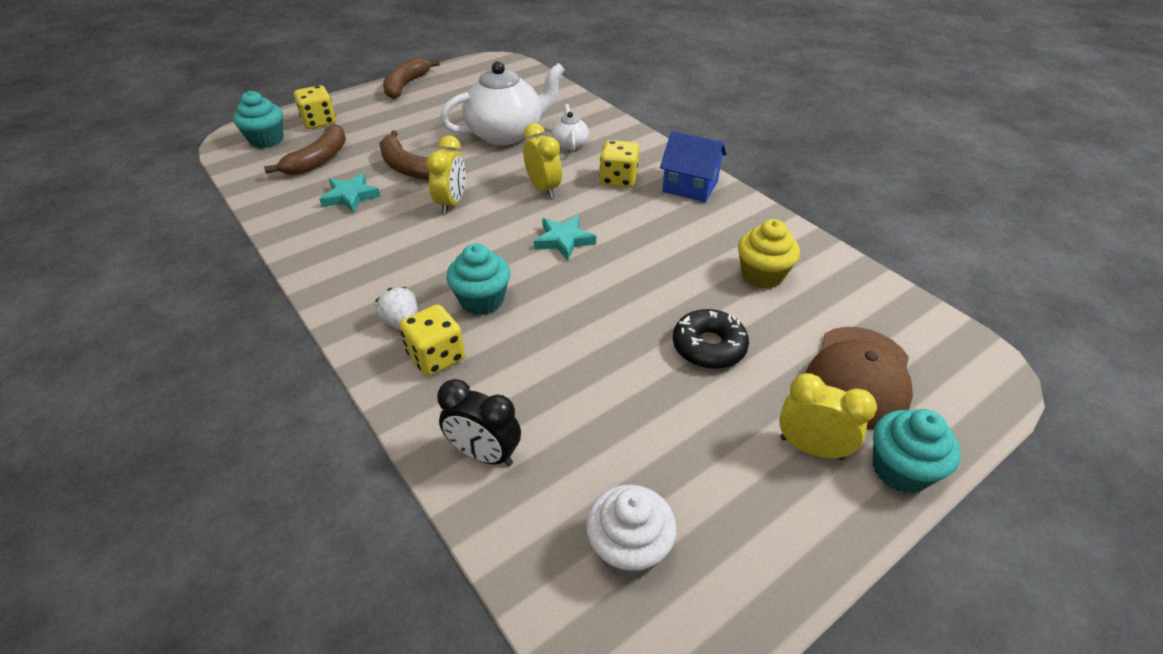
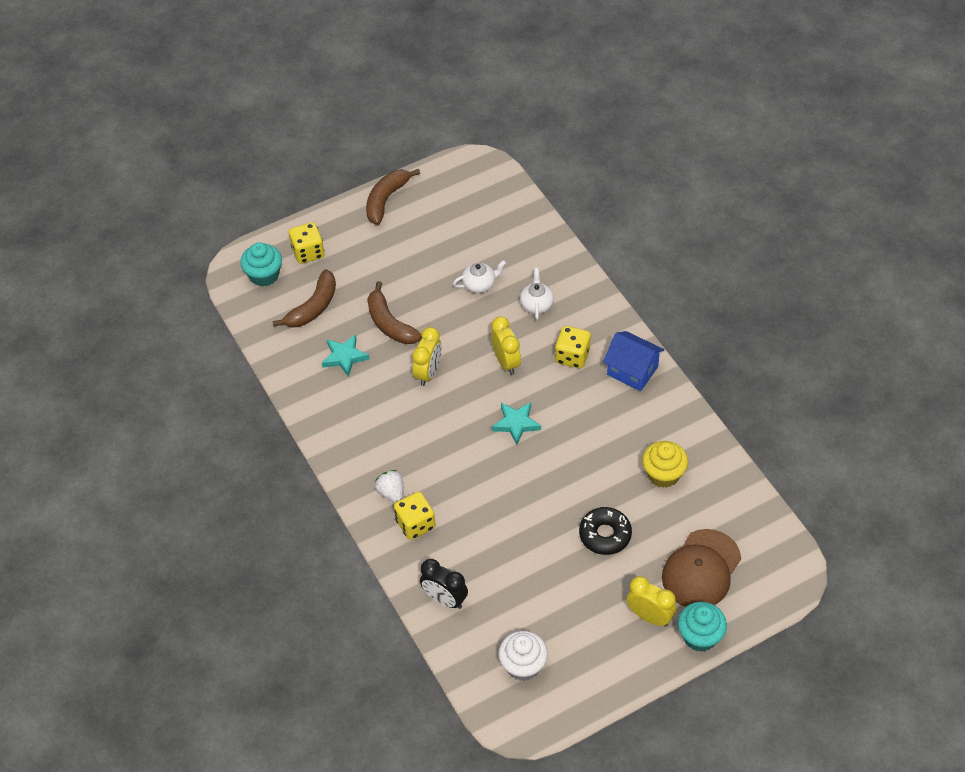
camera: 10 degrees right, 10 degrees up
(482, 300) = (448, 478): turquoise cupcake -> none
(506, 133) = (479, 284): white teapot -> white teapot, size x0.47

